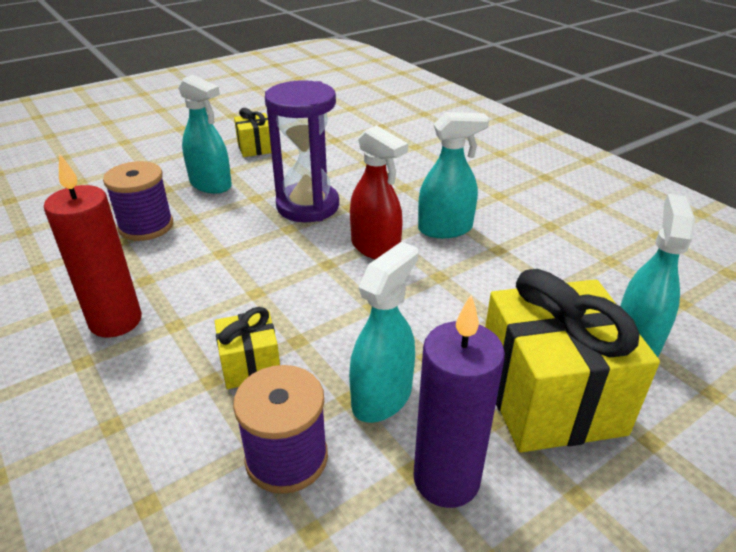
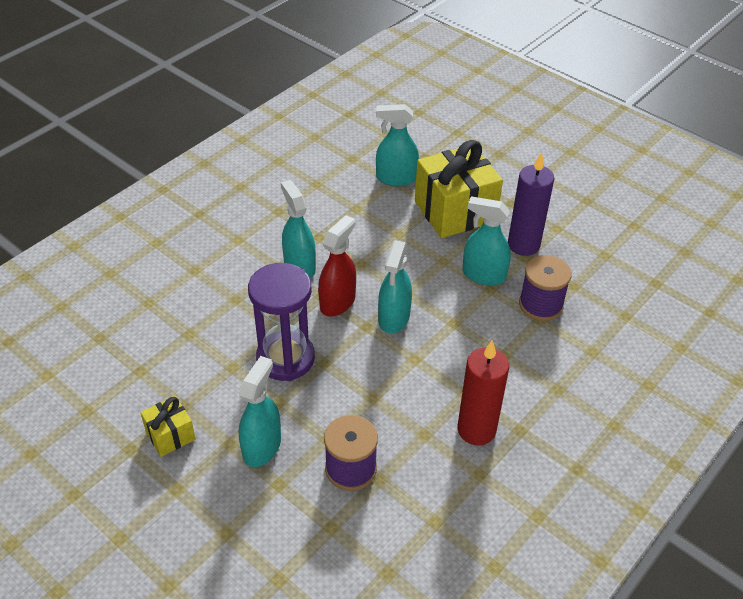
camera: 105 degrees left, 10 degrees up
(250, 365) = (485, 339): yellow gift -> none
(331, 287) = (394, 318): none -> turquoise spray bottle

